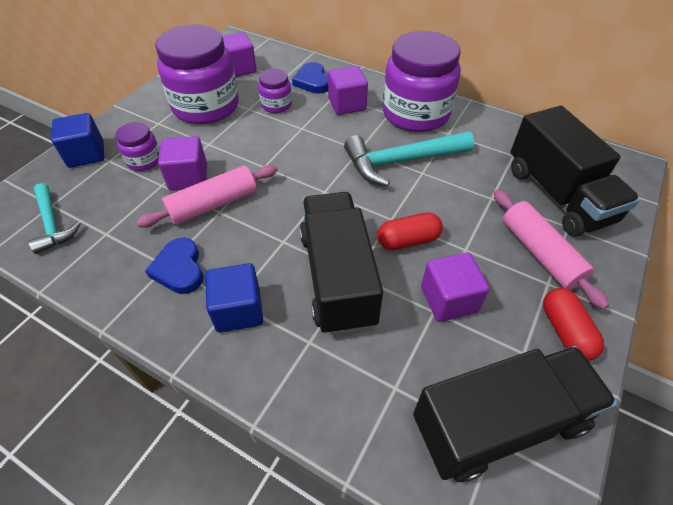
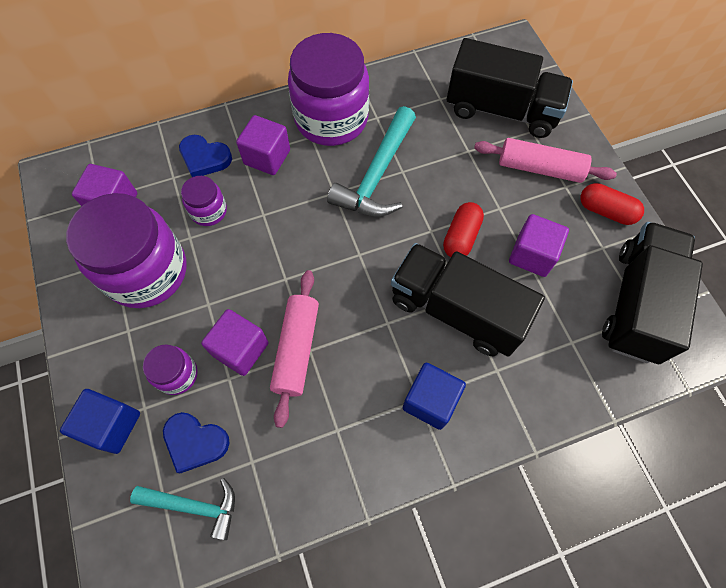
camera: 50 degrees left, 15 degrees up
(179, 269) = (350, 421): blue heart -> blue heart (195, 442)

